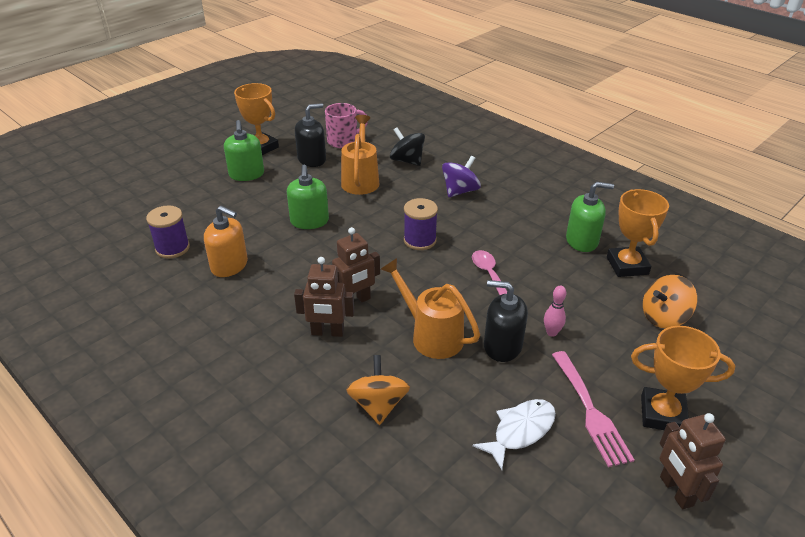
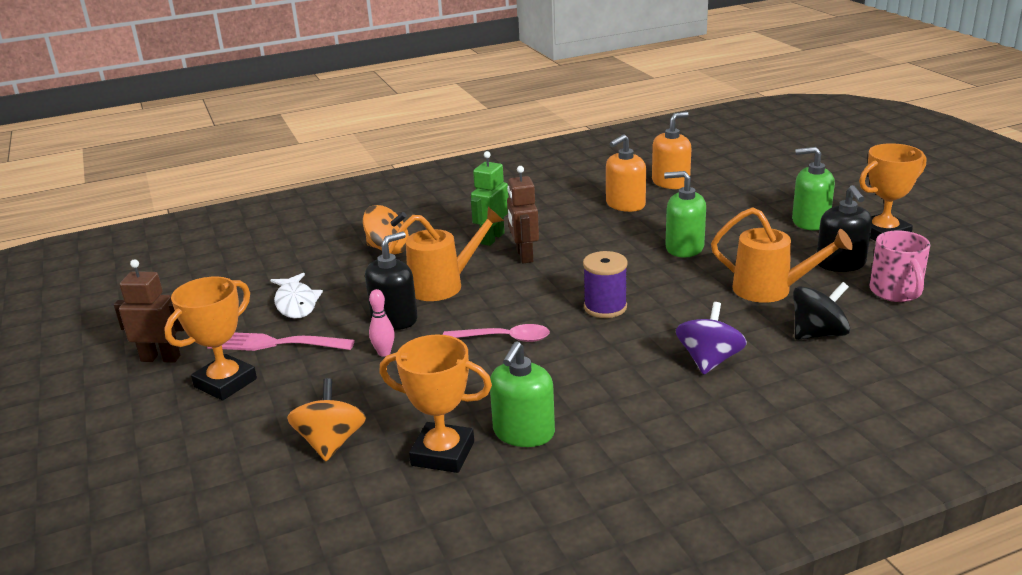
camera: 115 degrees right, 10 degrees down
(172, 248) = (670, 182): purple spool -> orange soap dispenser
(327, 332) = (492, 238): brown robot -> green robot
(460, 191) = (709, 360): purple spinning top -> purple spinning top turned 135 degrees counterclockwise

